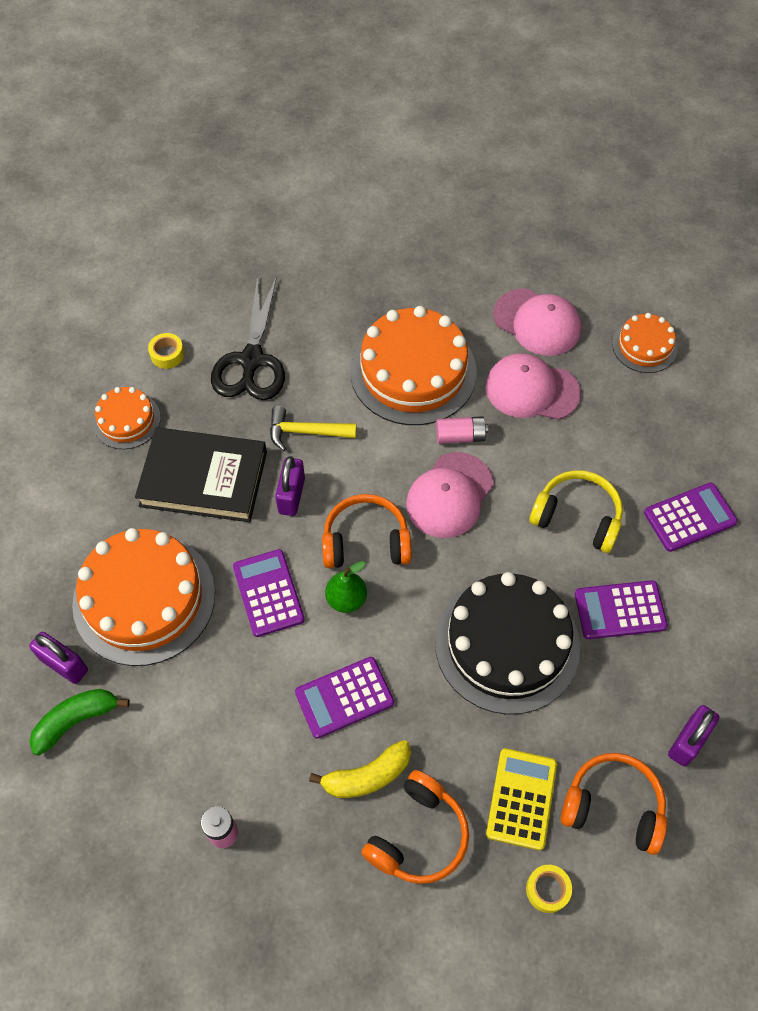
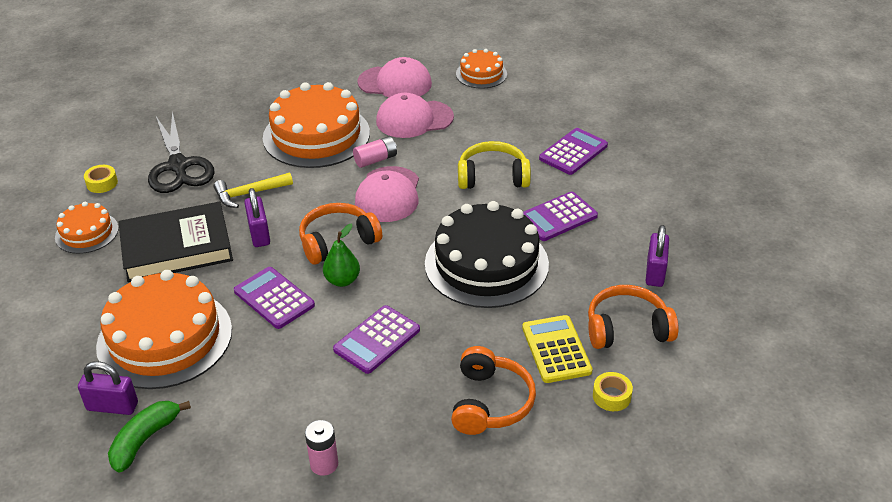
camera: 25 degrees left, 20 degrees down
(367, 776) = (425, 381): yellow banana -> none

